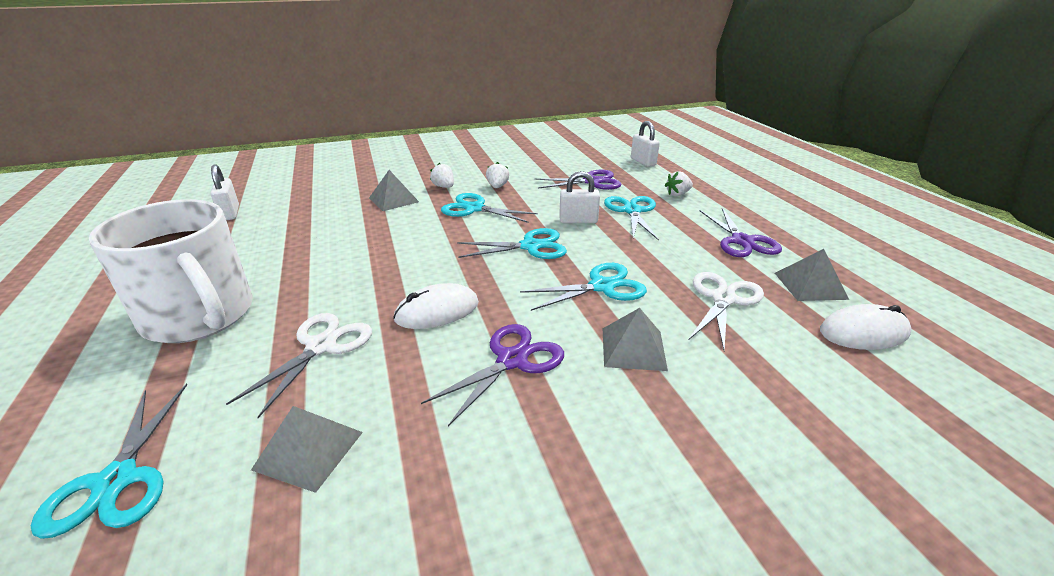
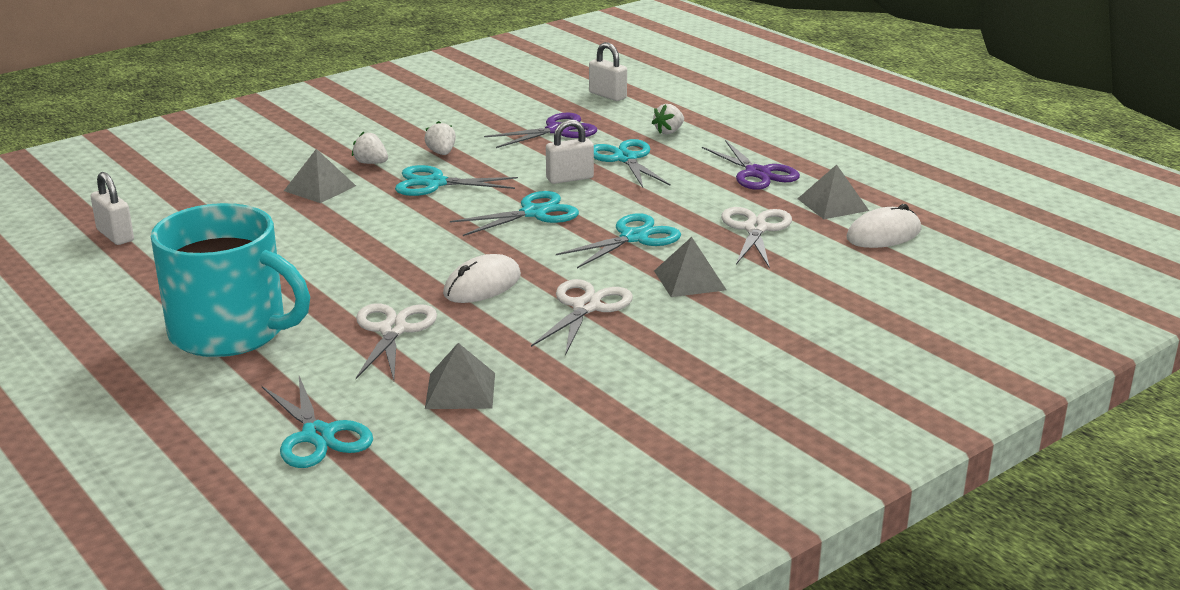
camera: 20 degrees left, 5 degrees down
(200, 316) = (230, 331): white mug -> turquoise mug
(512, 360) = (586, 307): purple scissors -> white scissors

